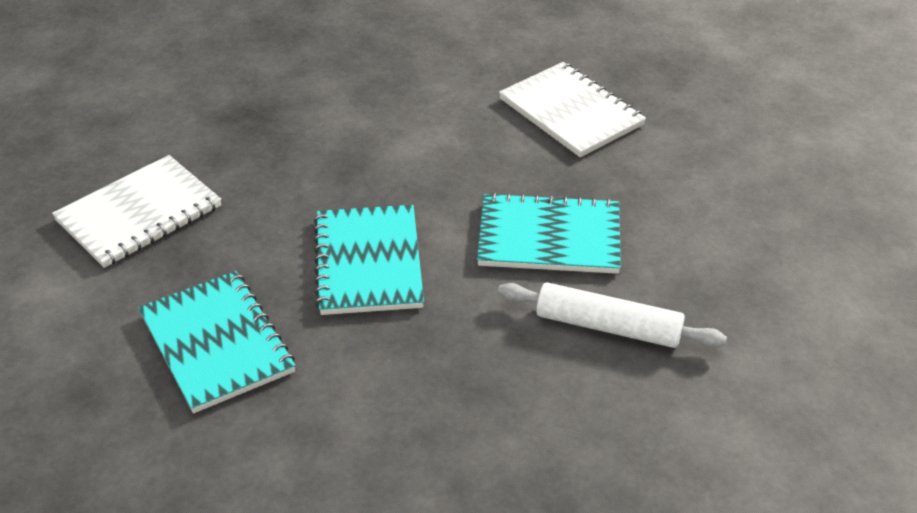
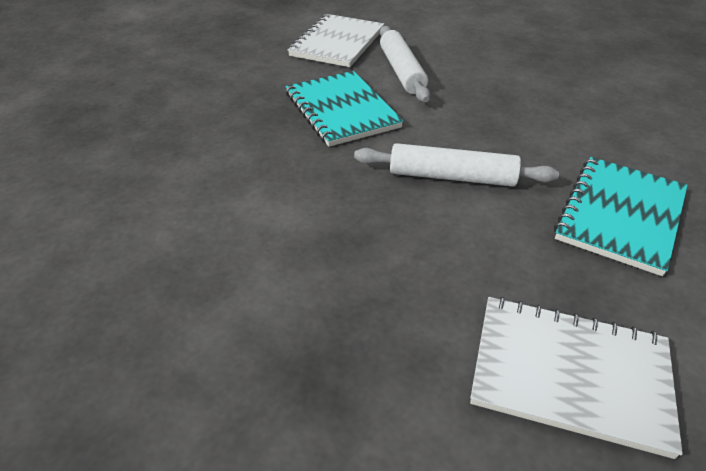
camera: 120 degrees left, 0 degrees up
(369, 262) = (452, 177): turquoise notebook -> white rolling pin
(570, 112) = (169, 143): white notebook -> white notebook (338, 43)

